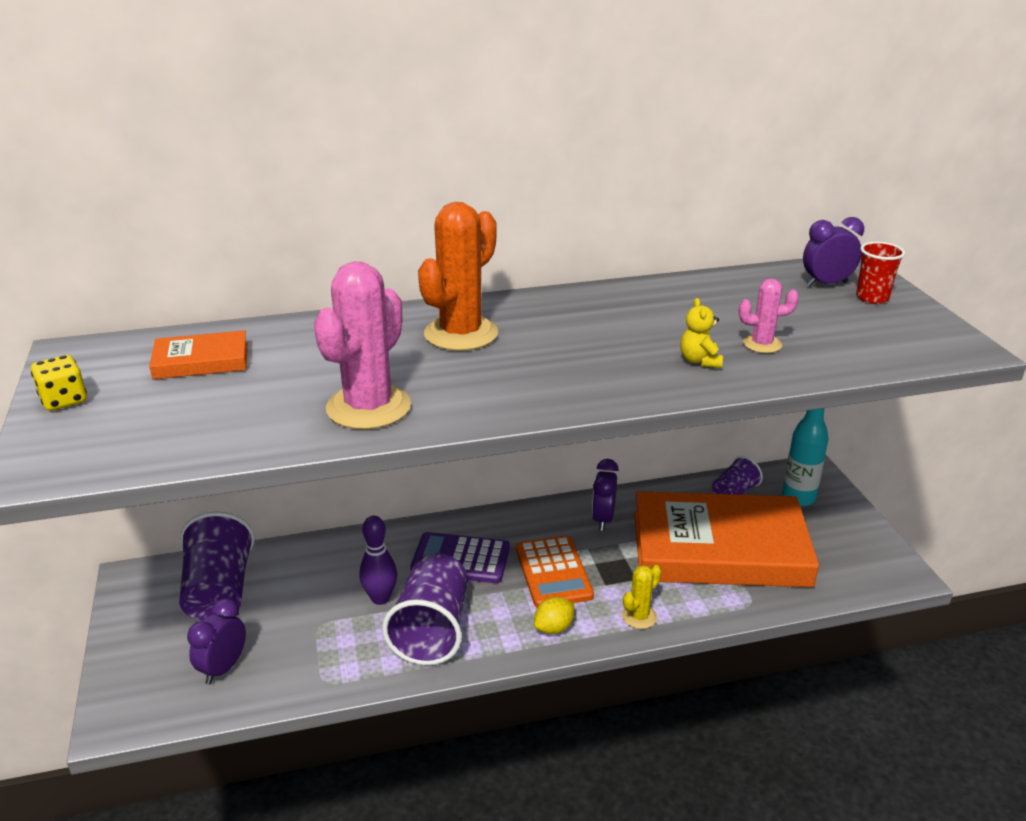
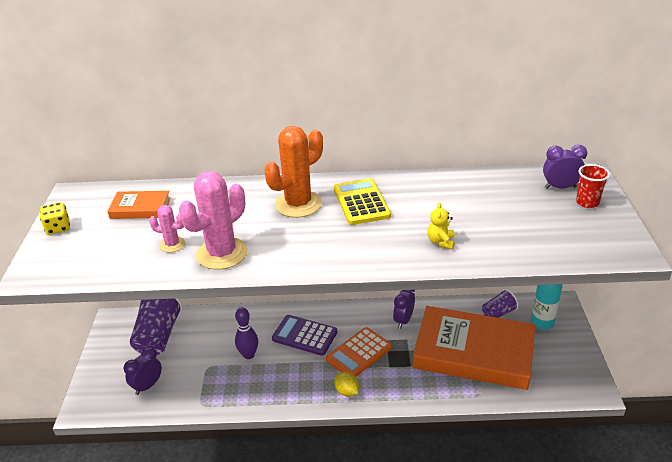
camera: 15 degrees right, 5 degrees up
(432, 629) = (273, 380): purple cup -> none
(553, 572) = (359, 353): orange calculator -> orange calculator turned 45 degrees clockwise
(554, 628) = (346, 391): yellow lemon -> yellow lemon turned 75 degrees clockwise
(556, 324) = (361, 202): none -> yellow calculator
(639, 617) = (403, 392): yellow cactus -> none
(762, 344) = (489, 233): pink cactus -> pink cactus (172, 244)

